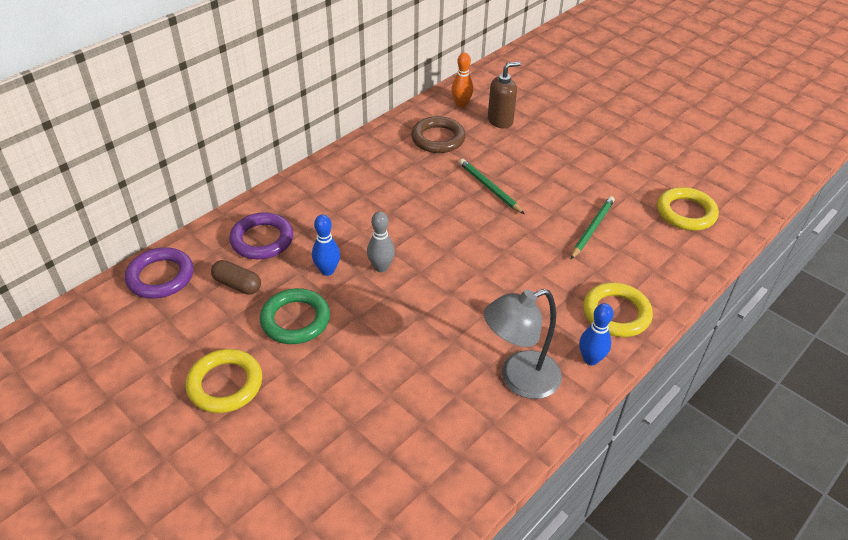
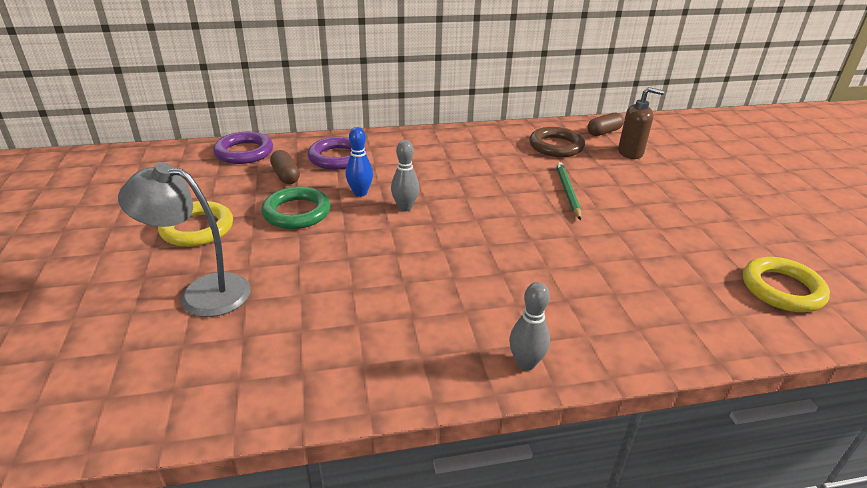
camera: 35 degrees right, 10 degrees down
(461, 104) = (603, 132): orange bowling pin -> brown capsule
(519, 379) = (430, 342): grey lamp -> grey lamp (202, 293)
(590, 359) = (525, 363): blue bowling pin -> grey bowling pin
(592, 229) = (646, 259): green pencil -> none
(616, 313) = (599, 338): yellow ring -> none

